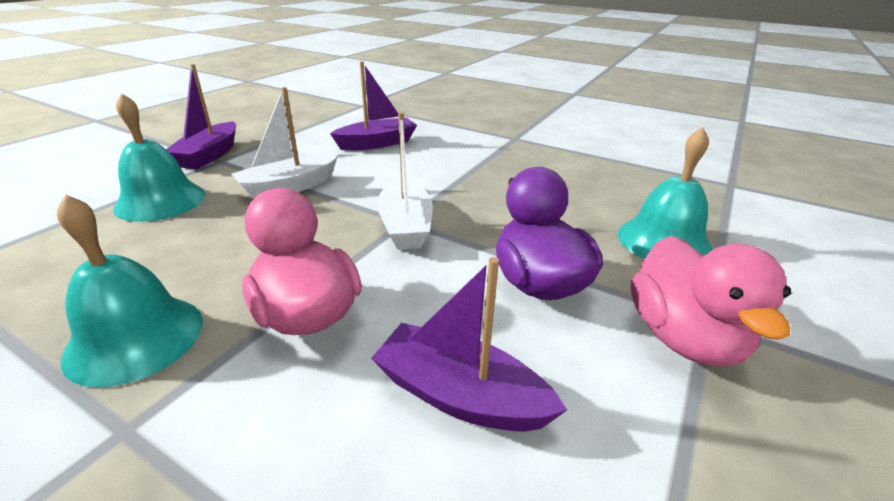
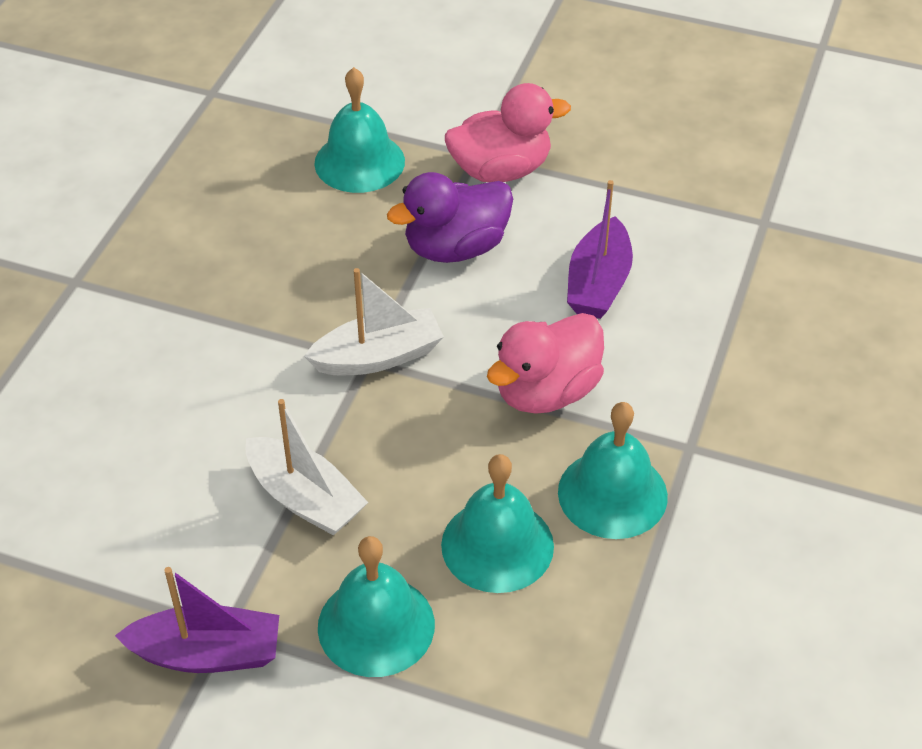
camera: 100 degrees left, 15 degrees up
(162, 257) = (497, 545): none -> turquoise bell
(377, 143) = (121, 444): purple boat -> none

